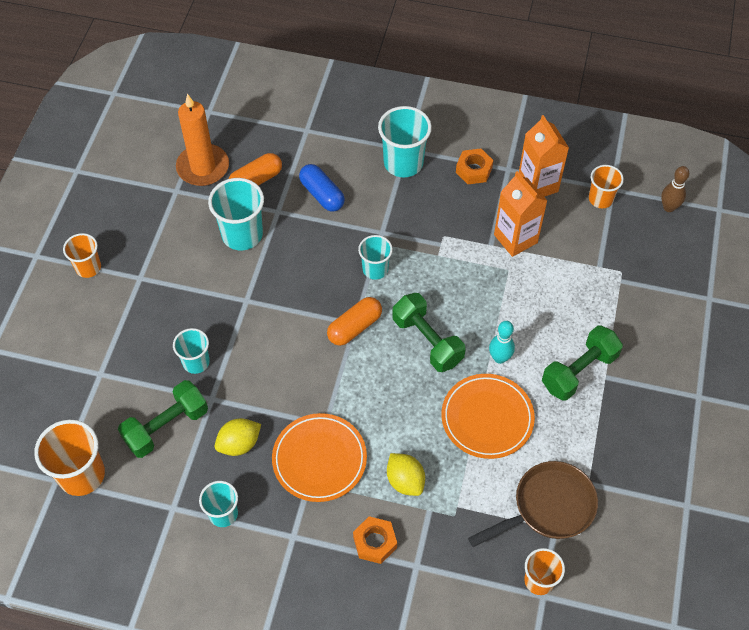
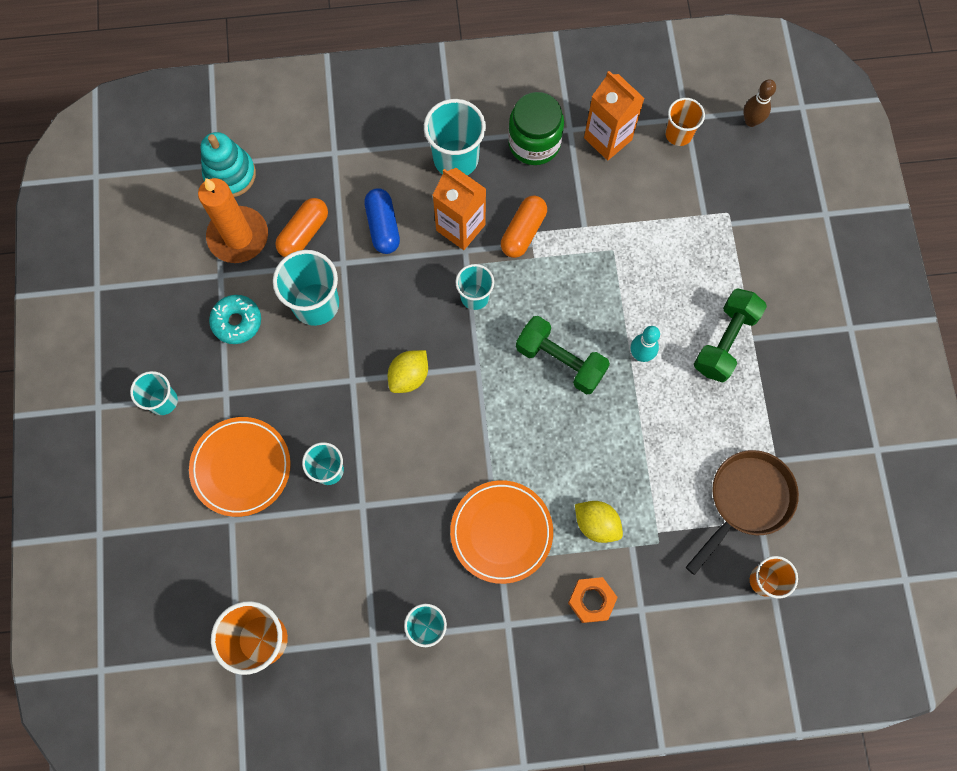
camera: 20 degrees left, 15 degrees up
(88, 267) = (163, 401): orange cup -> turquoise cup
(166, 426) = (328, 554): green dumbbell -> none
(173, 228) = (237, 322): none -> turquoise donut
(217, 122) = (230, 174): none -> turquoise stacking toy
(239, 444) = (412, 545): yellow lemon -> yellow lemon (409, 376)
(322, 194) = (383, 226): blue capsule -> blue capsule turned 45 degrees clockwise
(354, 327) = (479, 371): orange capsule -> orange capsule (523, 232)
(473, 170) = (534, 143): orange nut -> green jar
(487, 418) = (652, 426): orange plate -> orange plate (241, 467)
(515, 239) = (607, 211): orange carton -> orange carton (460, 227)

